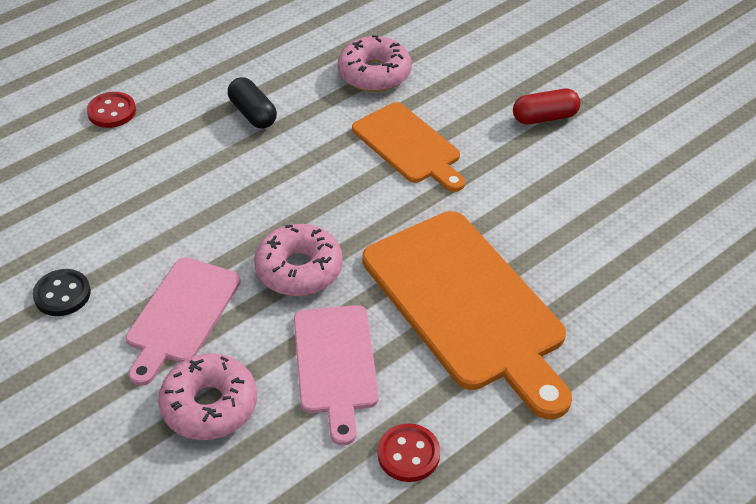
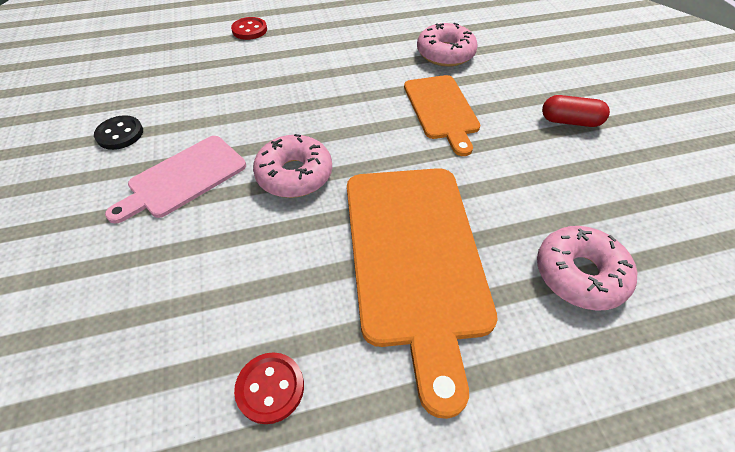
camera: 25 degrees right, 5 degrees up
(209, 405) = (144, 261): pink donut -> pink donut (579, 274)
(253, 114) = (340, 56): black capsule -> none
(335, 364) = (267, 266): pink cutting board -> none

